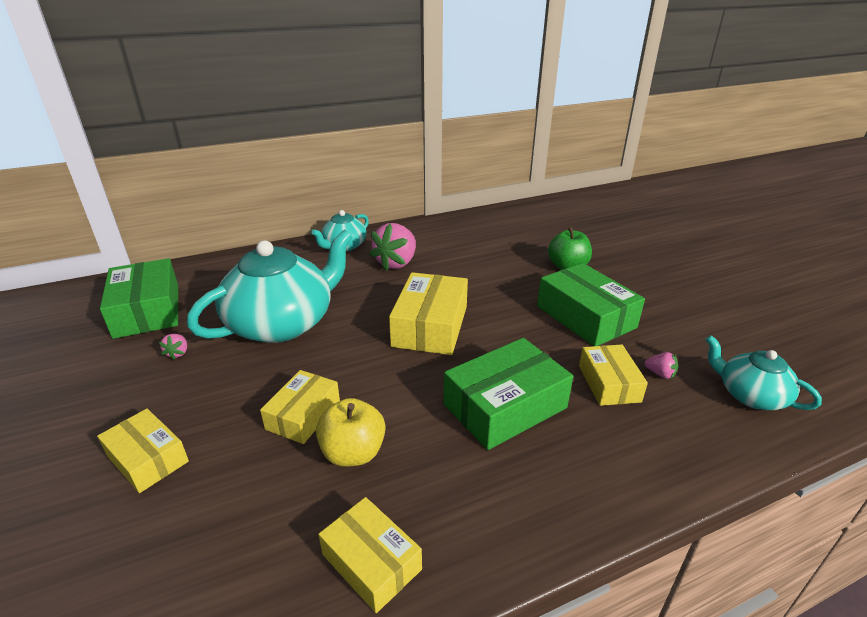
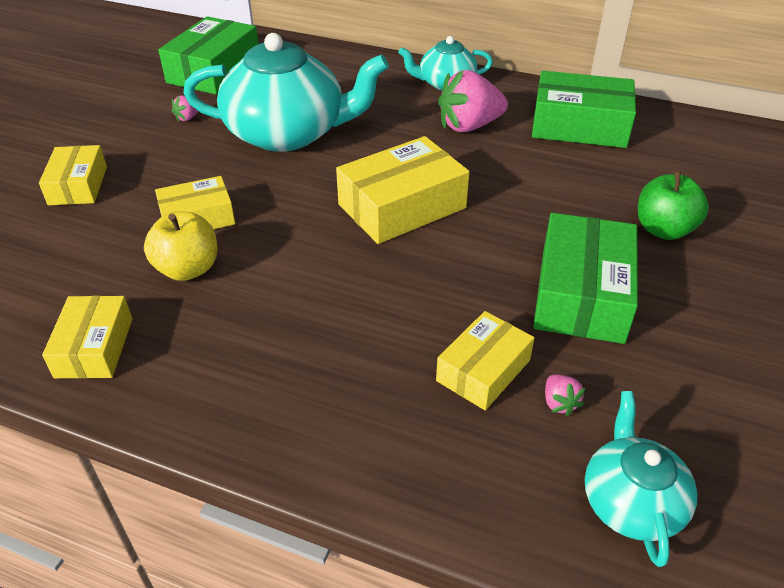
camera: 45 degrees right, 10 degrees up
(505, 406) = (350, 318): green box -> green box (579, 126)

